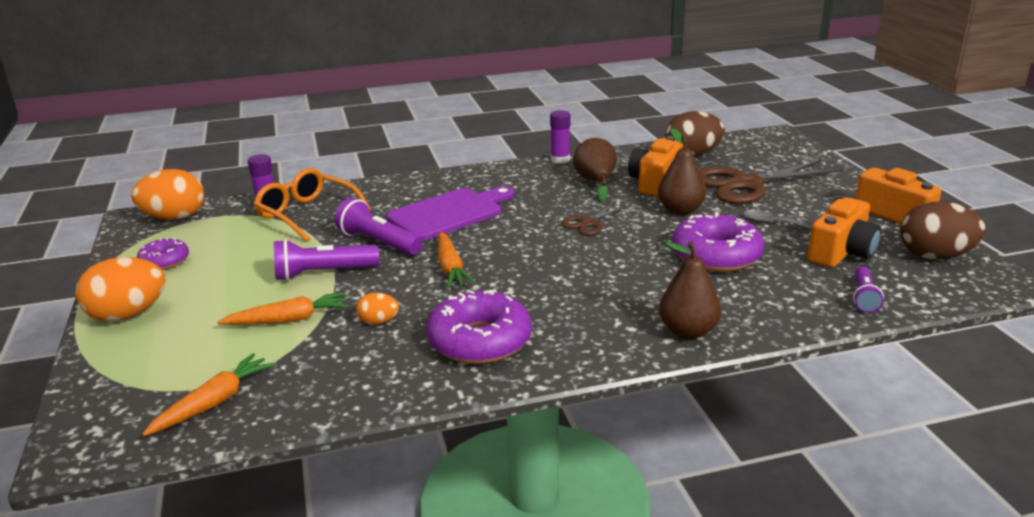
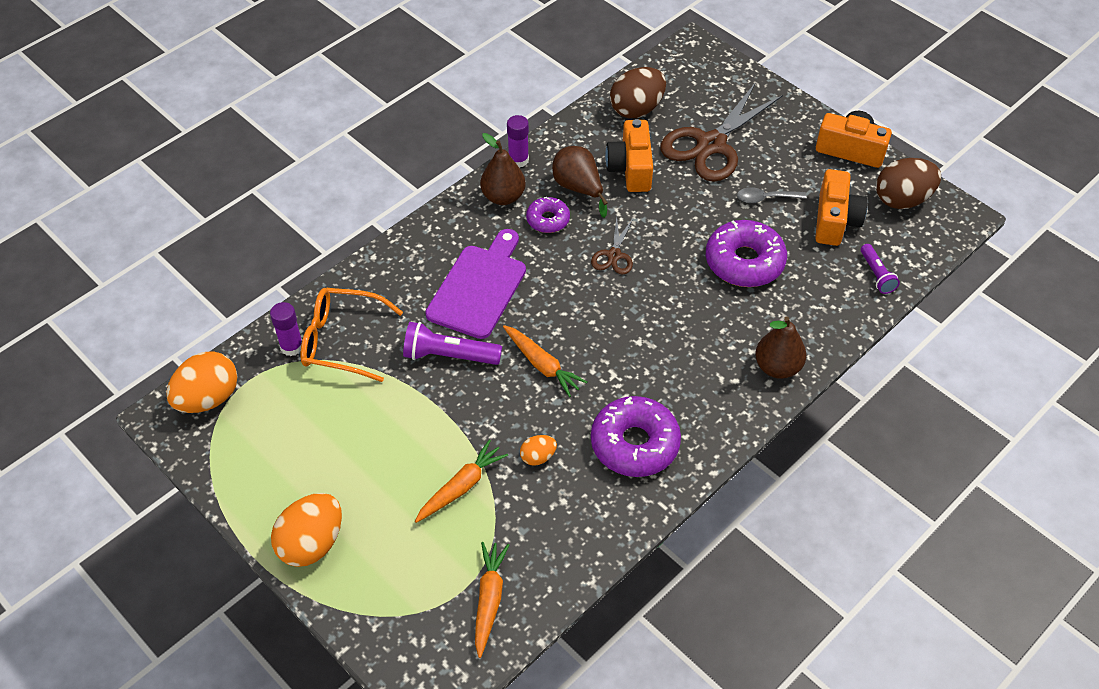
camera: 30 degrees left, 25 degrees up
(164, 261) = (269, 463): purple donut -> purple donut (548, 220)
(323, 273) = (436, 417): purple flashlight -> none
(680, 210) = (679, 206): brown pear -> brown pear (503, 197)

